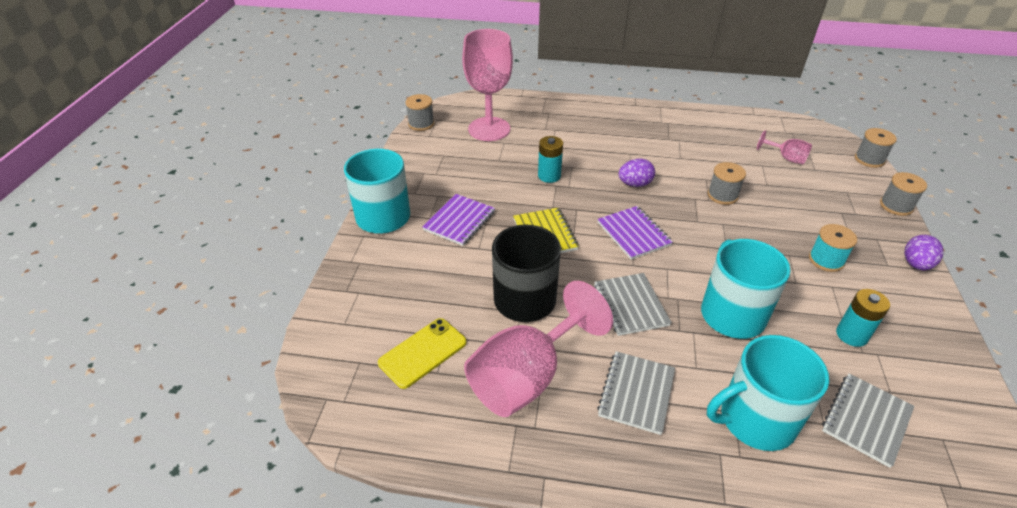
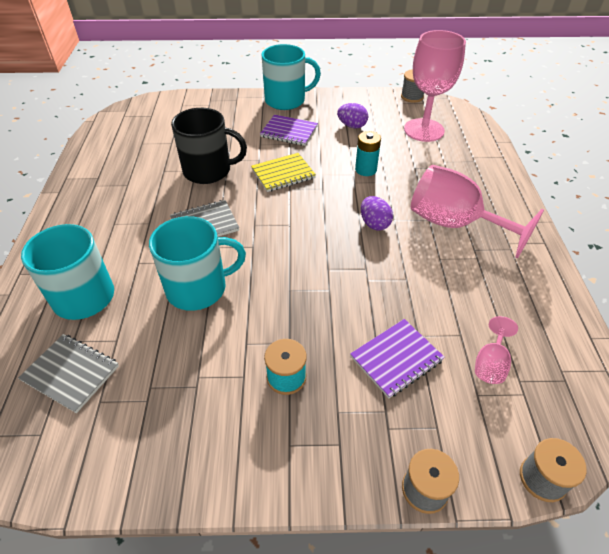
camera: 80 degrees right, 5 degrees up
(422, 352) = (158, 135): yellow phone -> none
(527, 376) = (135, 178): pink goblet -> pink goblet (454, 224)
(633, 234) = (296, 224): purple notebook -> purple notebook (396, 359)
(636, 393) = (116, 229): grey notebook -> none
(722, 195) = (380, 291): grey spool -> none
(851, 335) = (172, 381): turquoise battery -> none
(916, 264) = (295, 481): purple egg -> purple egg (352, 126)

